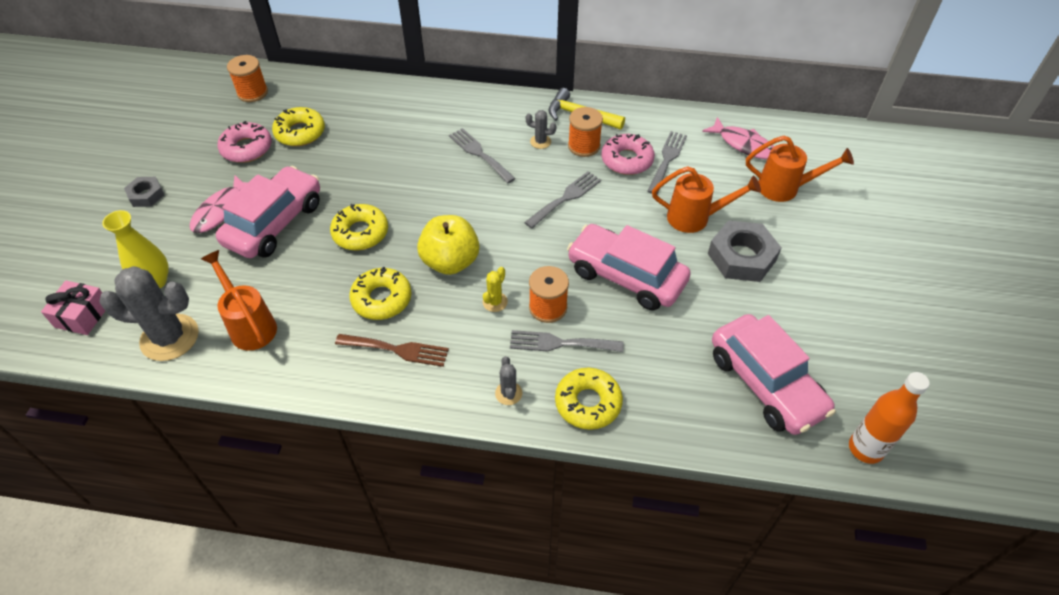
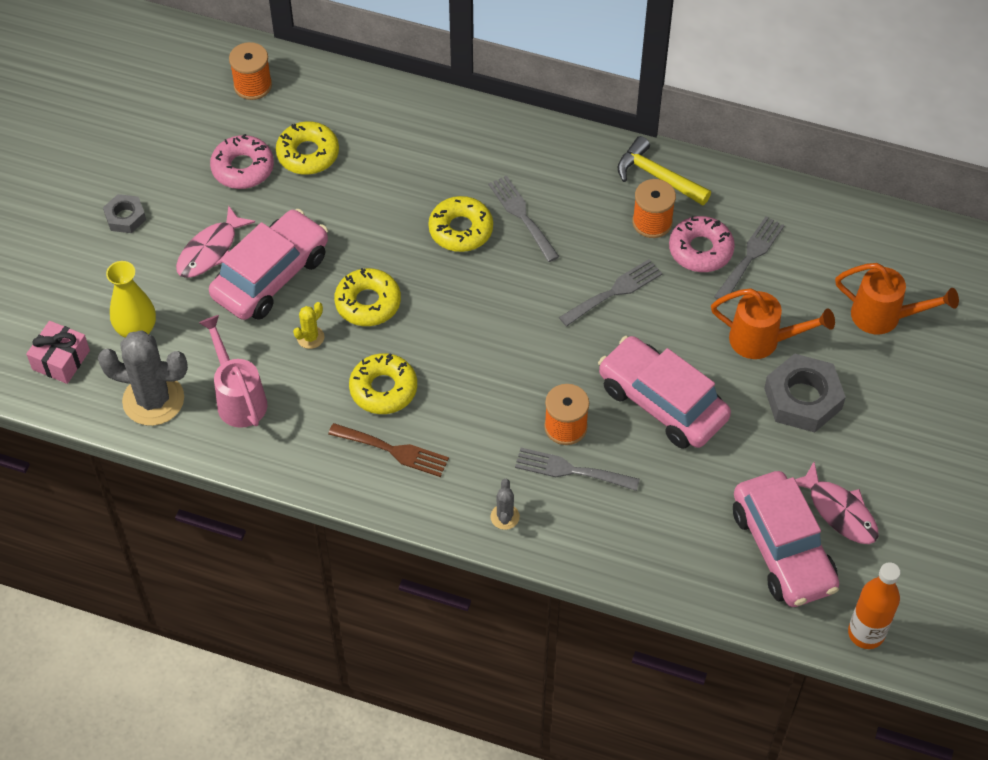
camera: 10 degrees right, 5 degrees up
(250, 324) = (238, 398): orange watering can -> pink watering can
(450, 261) = (466, 354): yellow apple -> none
(495, 302) = (508, 411): yellow cactus -> yellow cactus (310, 337)
(540, 142) = (600, 208): grey cactus -> none
(588, 403) = (586, 540): yellow donut -> yellow donut (461, 230)
(743, 144) = (852, 248): pink fish -> pink fish (839, 511)

